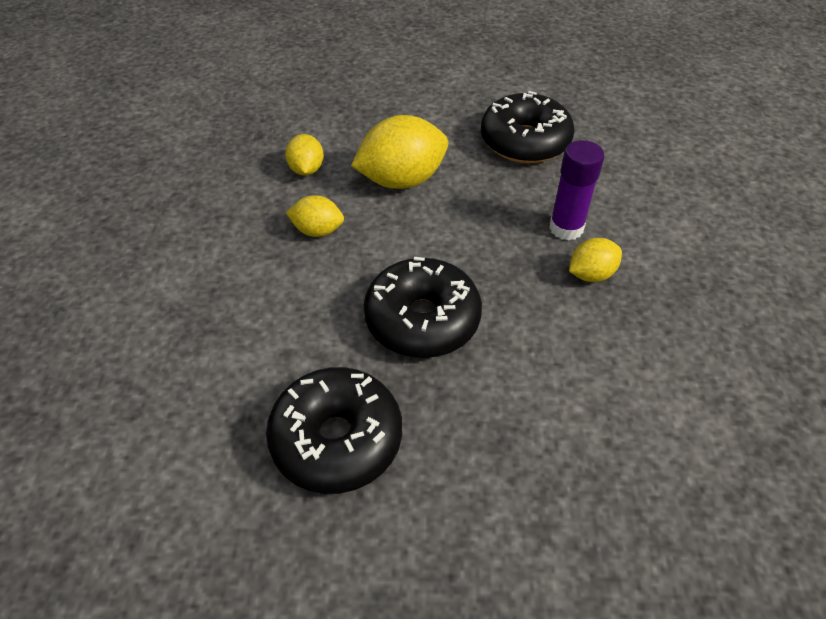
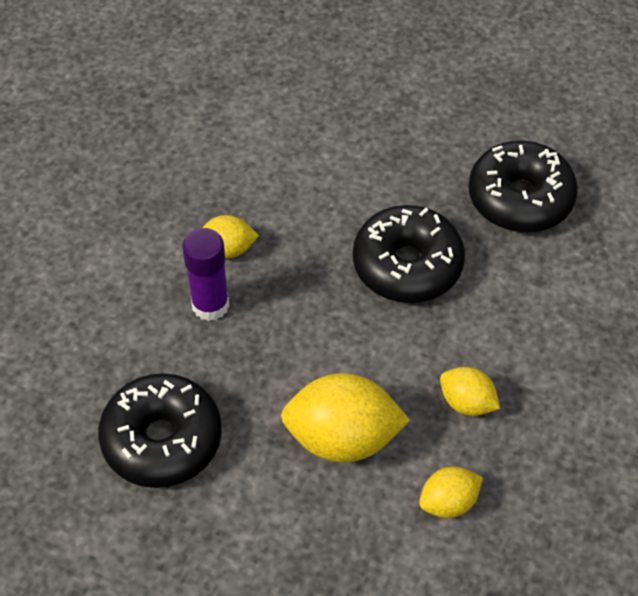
camera: 155 degrees left, 5 degrees up
(306, 169) = (448, 502): yellow lemon -> yellow lemon turned 45 degrees clockwise

